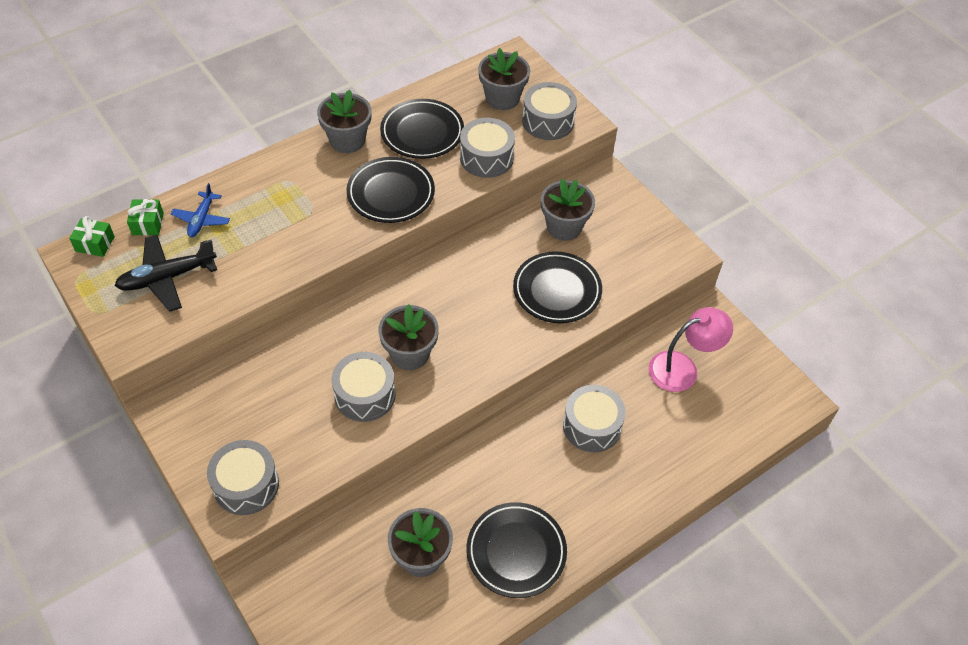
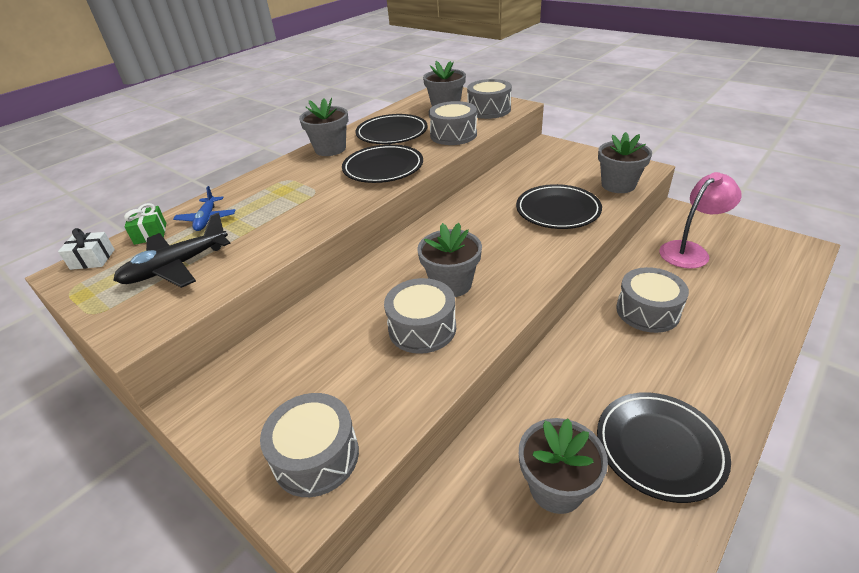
camera: 10 degrees left, 15 degrees down
(95, 244) = (92, 259): green gift -> white gift
(564, 227) = (534, 175): grey flower pot -> grey flower pot (618, 185)

